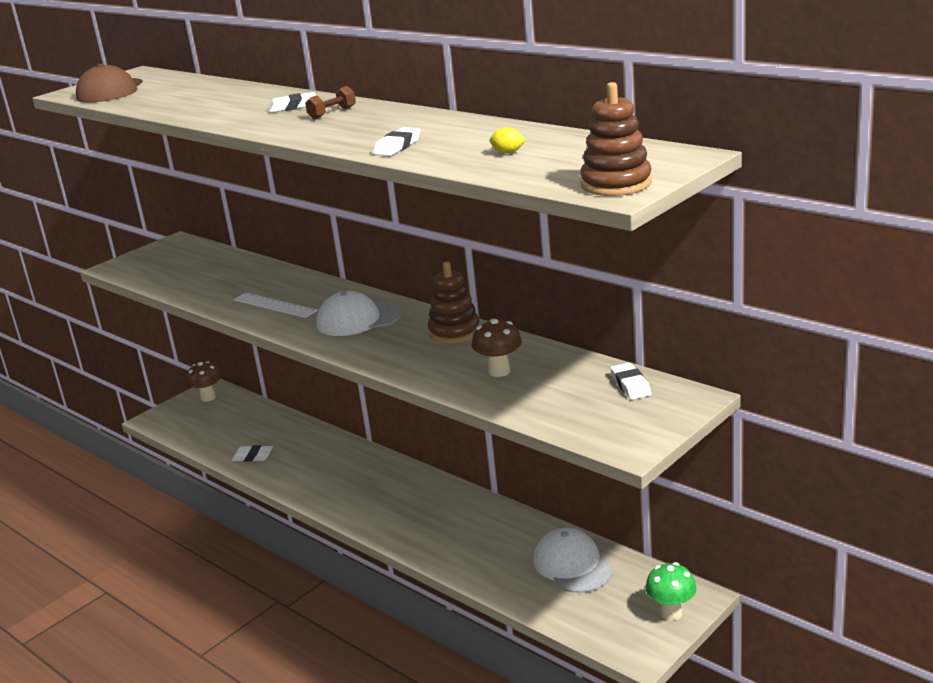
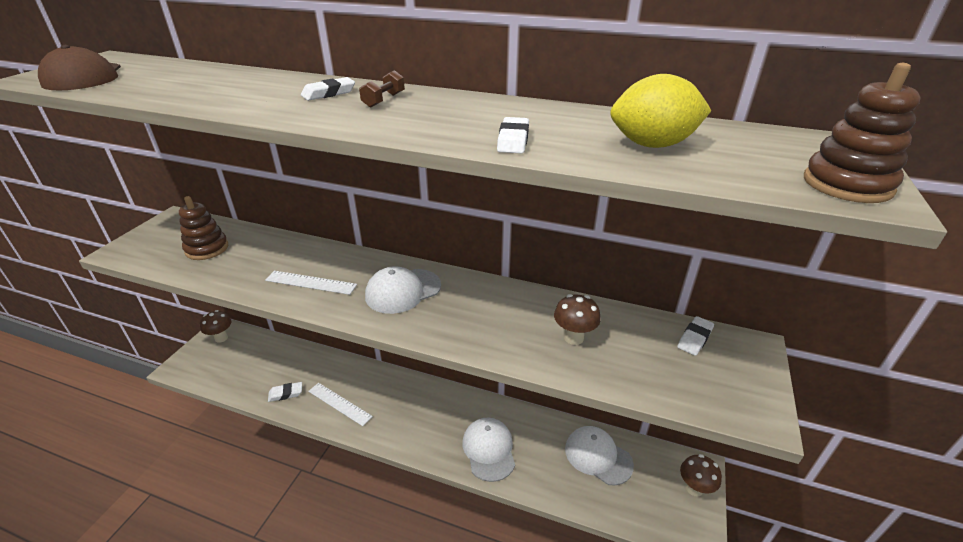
camera: 25 degrees left, 10 degrees up
(305, 473) = (339, 404): none -> white ruler
(446, 538) = (489, 450): none -> white cap
(454, 332) = (500, 296): brown stacking toy -> brown stacking toy (207, 249)
(508, 153) = (652, 145): yellow lemon -> yellow lemon, size x2.41
(630, 385) = (694, 338): white eraser -> white eraser turned 75 degrees clockwise
(671, 613) = (694, 488): green mushroom -> brown mushroom

